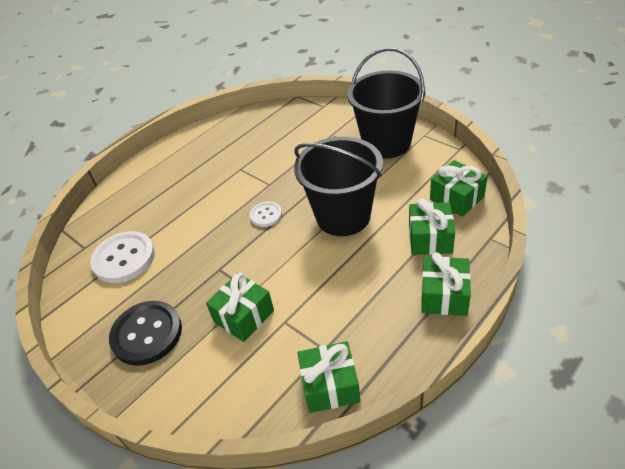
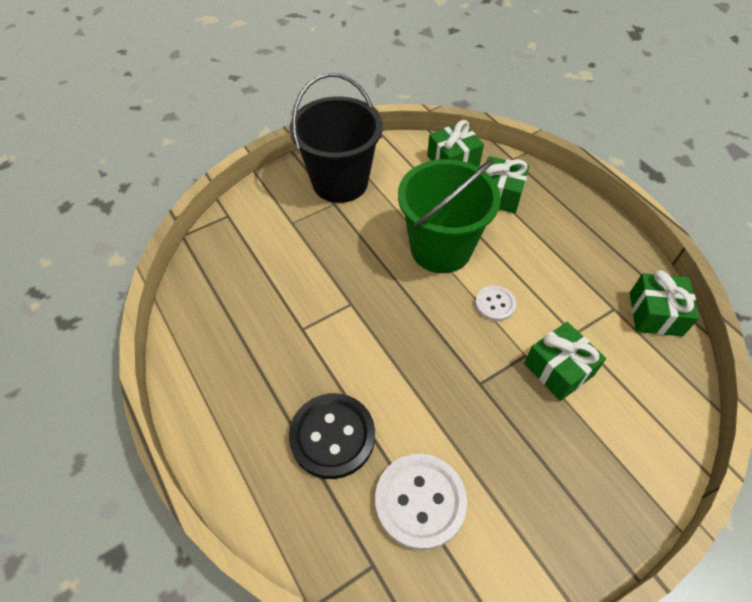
camera: 80 degrees left, 10 degrees up
(147, 334) = (563, 479): black button -> black button (332, 436)
(266, 215) = (407, 317): white button -> white button (495, 304)
(343, 216) = (441, 249): black bucket -> green bucket
(444, 295) = (570, 208): green gift -> none

